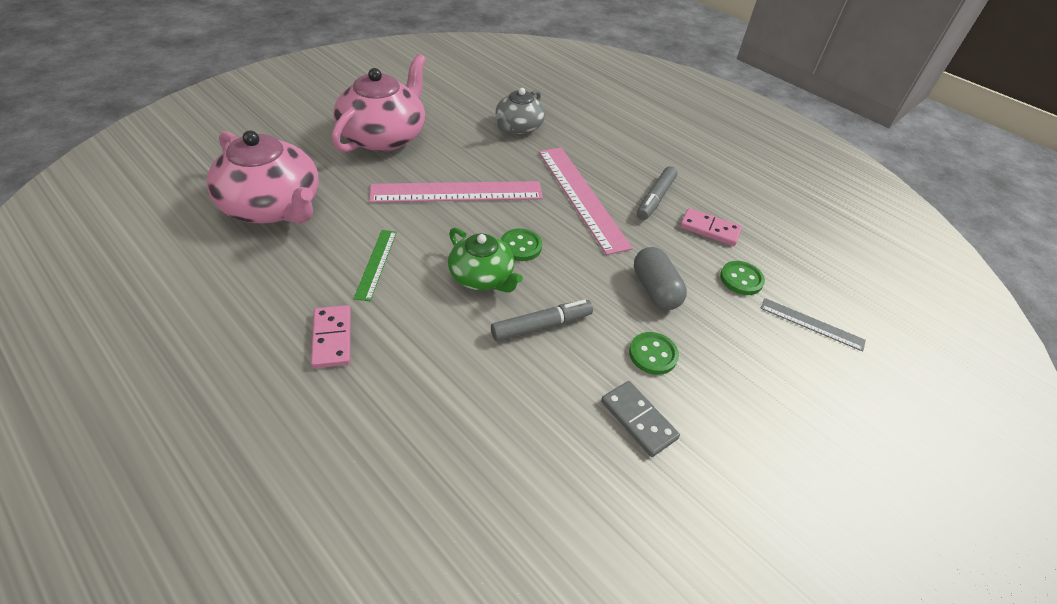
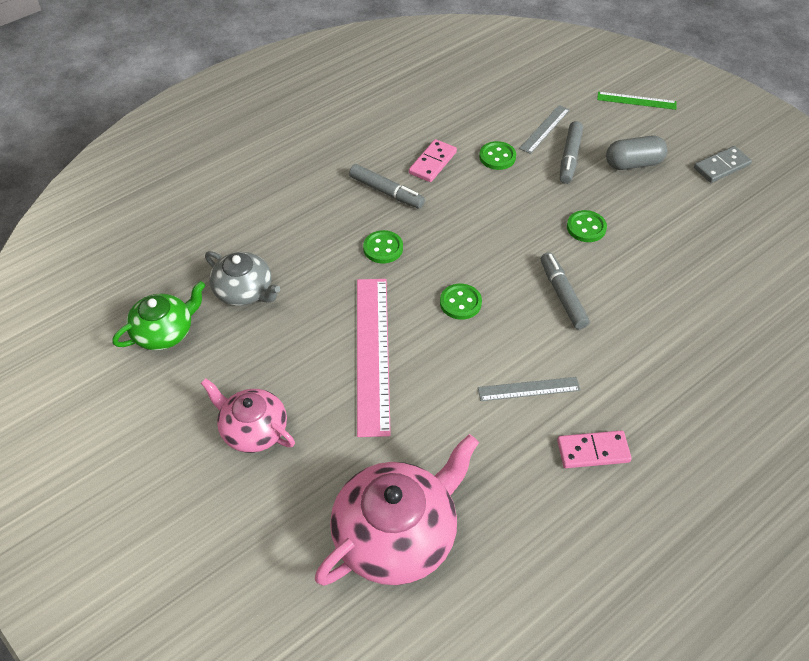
camera: 80 degrees left, 5 degrees up
(376, 264) = (491, 422): green ruler -> green ruler (636, 100)
(384, 136) = (253, 429): pink teapot -> pink teapot, size x0.60
(414, 292) = (528, 389): none -> grey ruler
(482, 277) = (505, 335): green teapot -> green teapot (164, 332)
(581, 197) = (383, 248): pink ruler -> green button
(638, 420) = (649, 246): grey domino -> grey domino (721, 166)
(655, 290) = (513, 214): grey capsule -> grey capsule (633, 164)
(771, 346) = (569, 157): none -> grey marker

